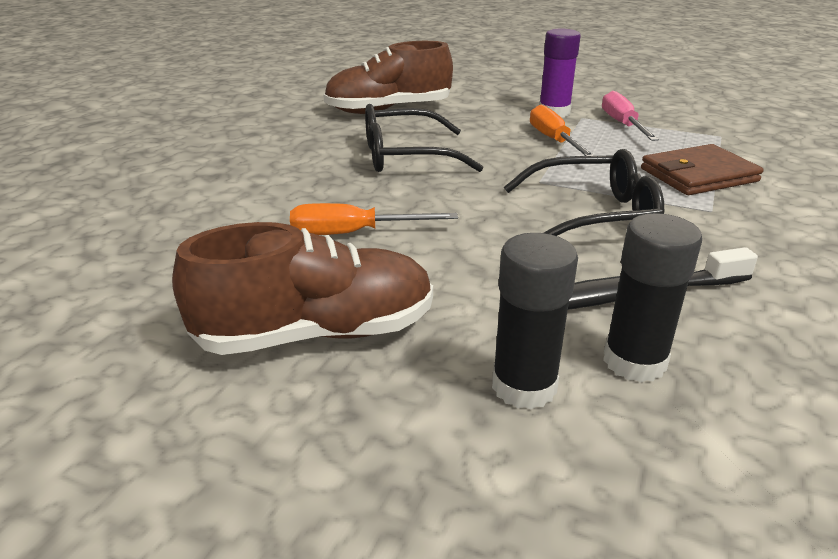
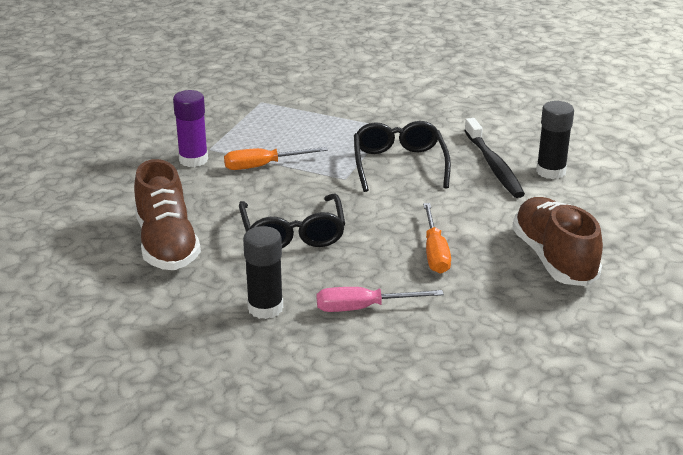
camera: 90 degrees left, 0 degrees up
(524, 386) = (578, 200): black glue stick -> black glue stick (265, 308)
(622, 124) = (230, 134): pink screwdriver -> pink screwdriver (363, 308)
(698, 175) = (334, 122): brown wallet -> none

